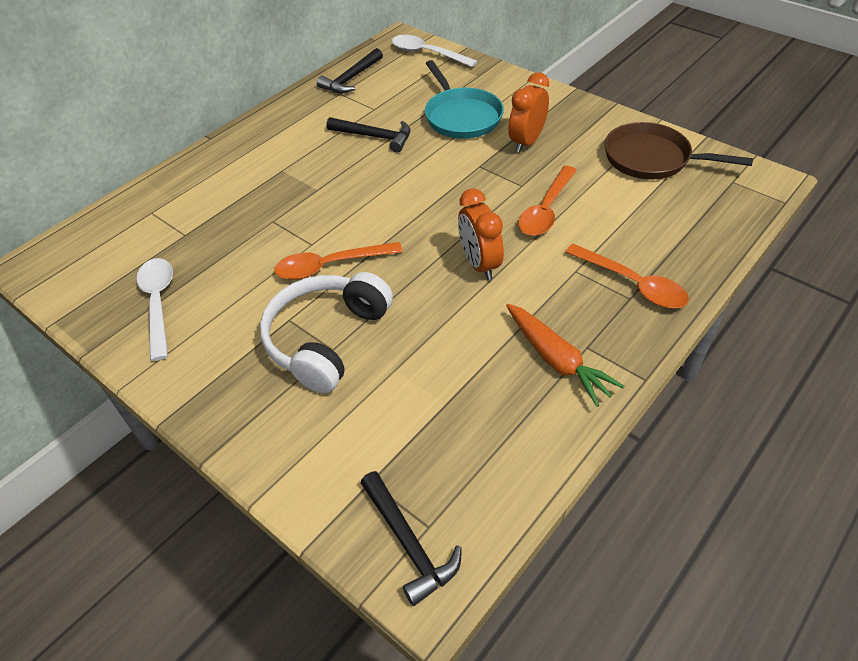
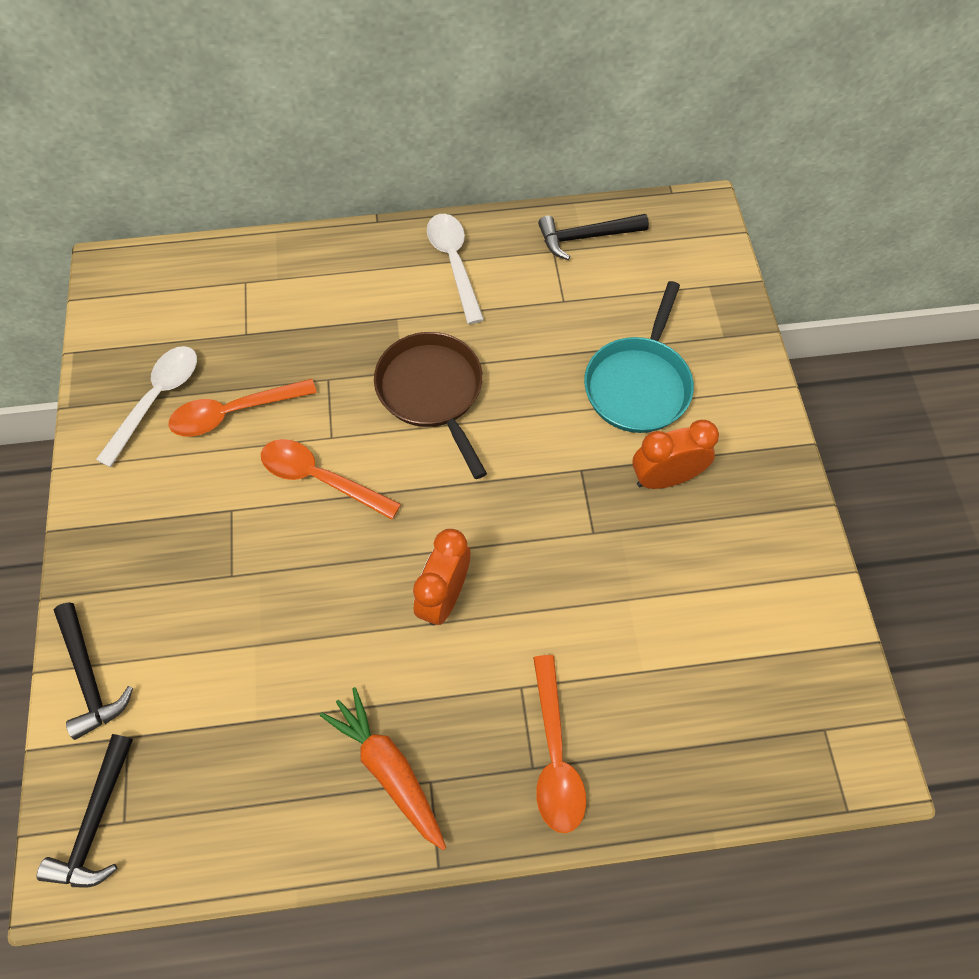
camera: 40 degrees right, 15 degrees up
(326, 339) = (237, 560): white headphones -> none
(374, 137) = (523, 343): black hammer -> black hammer (89, 676)
(427, 54) = (704, 258): white spoon -> white spoon (454, 263)
(546, 210) = (580, 587): orange spoon -> orange spoon (234, 413)
(557, 360) = (389, 769): orange carrot -> orange carrot turned 135 degrees clockwise
(652, 159) = (772, 618): brown pan -> brown pan (432, 392)

